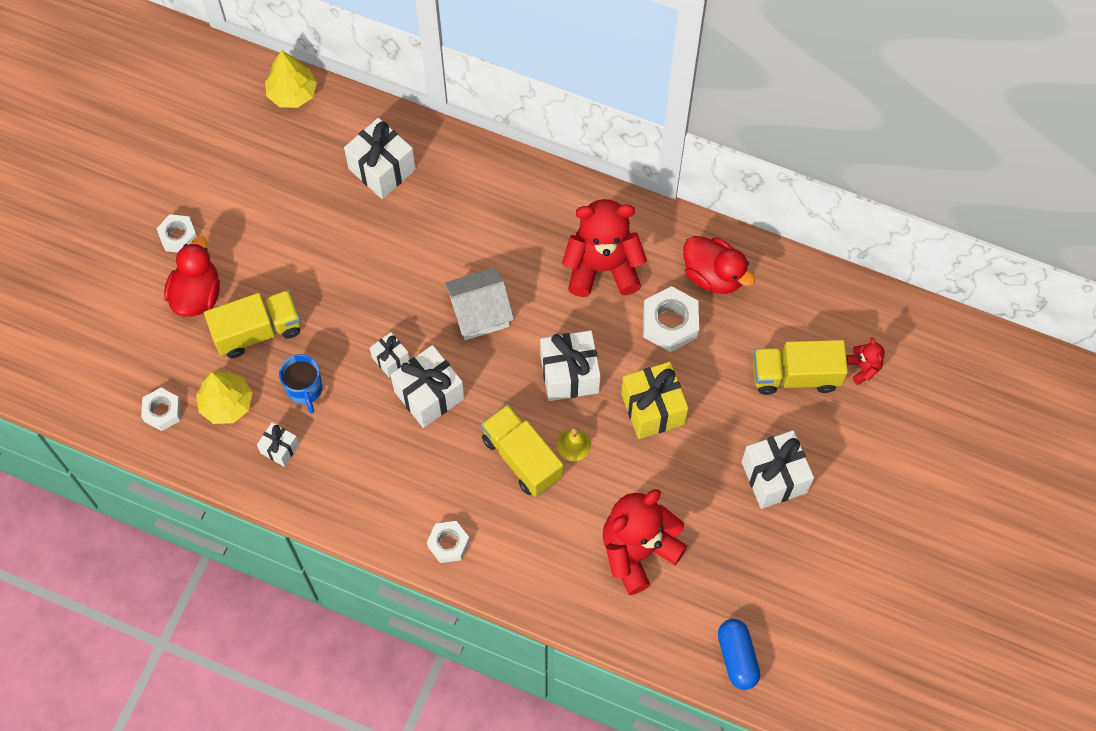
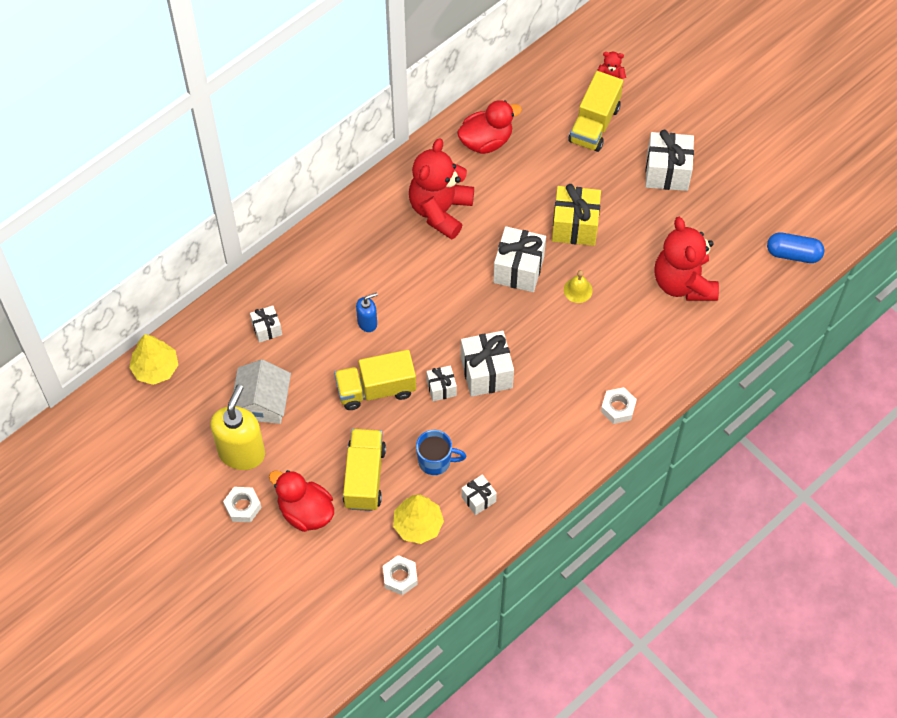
camera: 65 degrees left, 5 degrees down
(236, 209) = (242, 452): none -> yellow soap dispenser
(382, 169) = (267, 329): white gift -> white gift, size x0.55
(433, 257) = (367, 323): none -> blue soap dispenser
(480, 312) = (434, 309): white house -> white house (263, 403)
(522, 458) = (571, 329): yellow truck -> yellow truck (376, 389)
(670, 323) = (511, 185): white nut -> none

